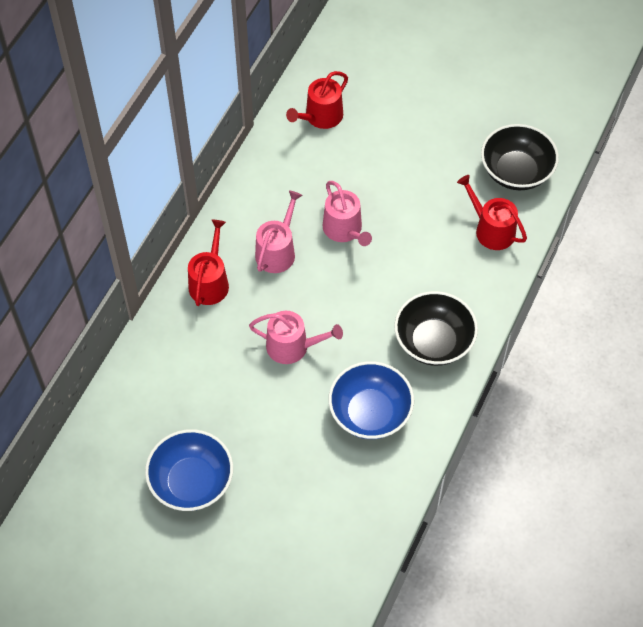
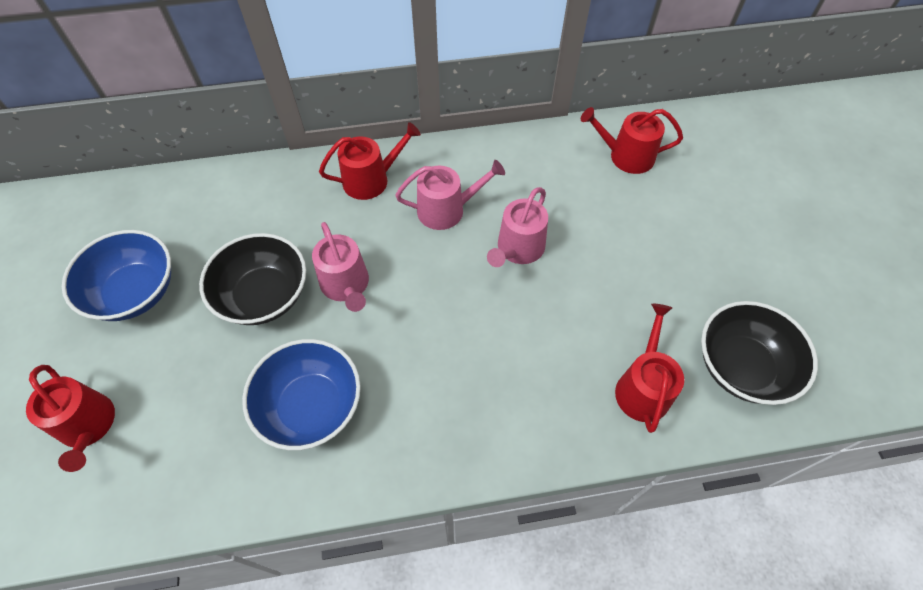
camera: 55 degrees right, 0 degrees up
(286, 550) = (88, 426): none -> red watering can
(433, 342) = (448, 417): black bowl -> black bowl (264, 295)

